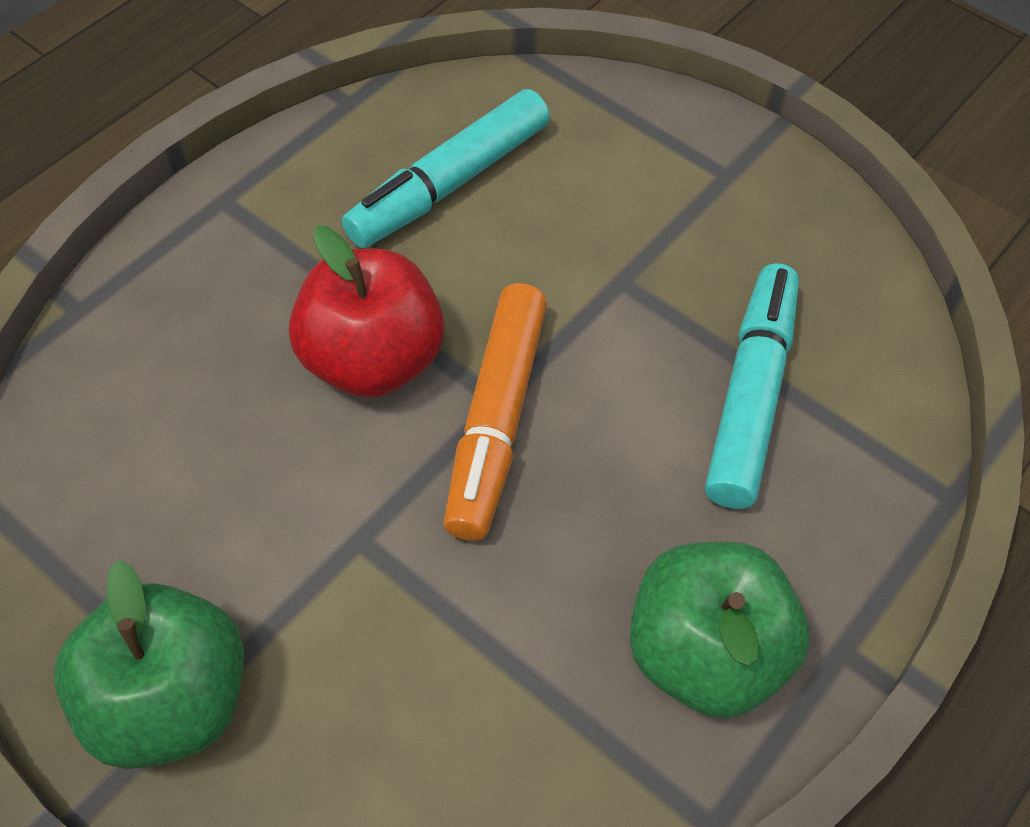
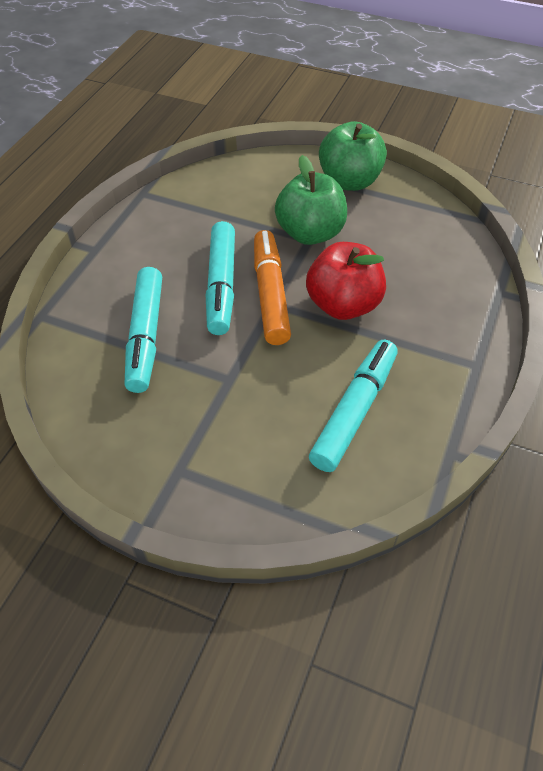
camera: 165 degrees right, 5 degrees down
(584, 468) = (221, 285): none -> turquoise marker
(705, 653) = (153, 236): green apple -> green apple (310, 233)

